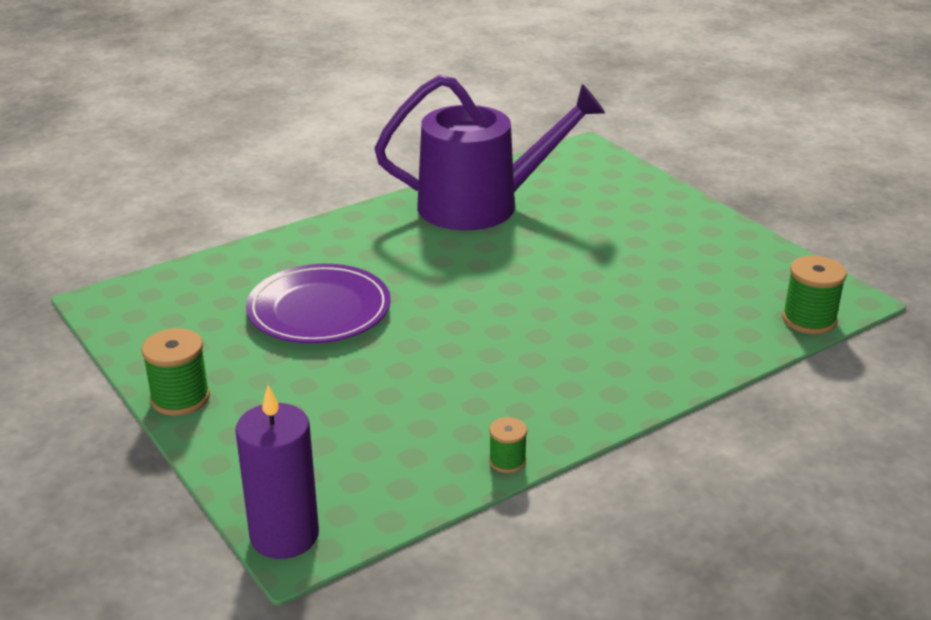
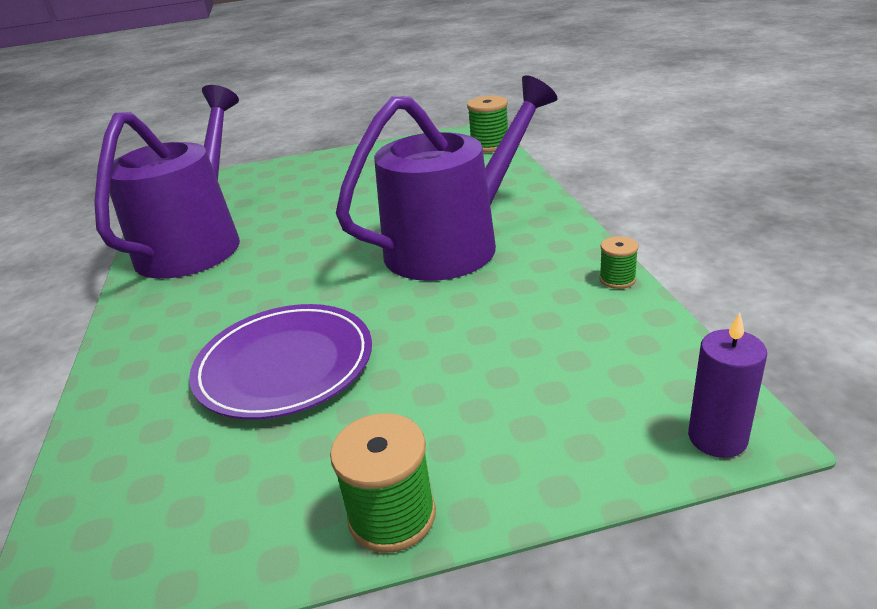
camera: 65 degrees left, 0 degrees up
(284, 535) = (717, 438): purple candle -> purple candle, size x0.66
(537, 347) = (452, 244): none -> purple watering can

